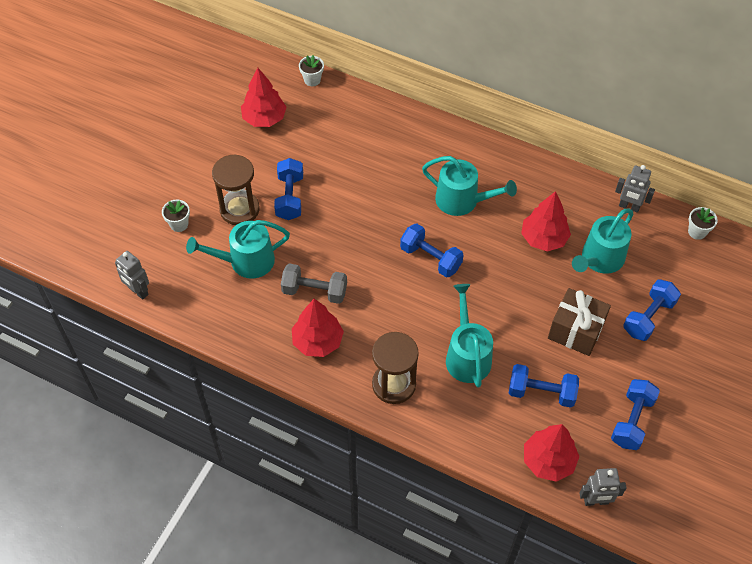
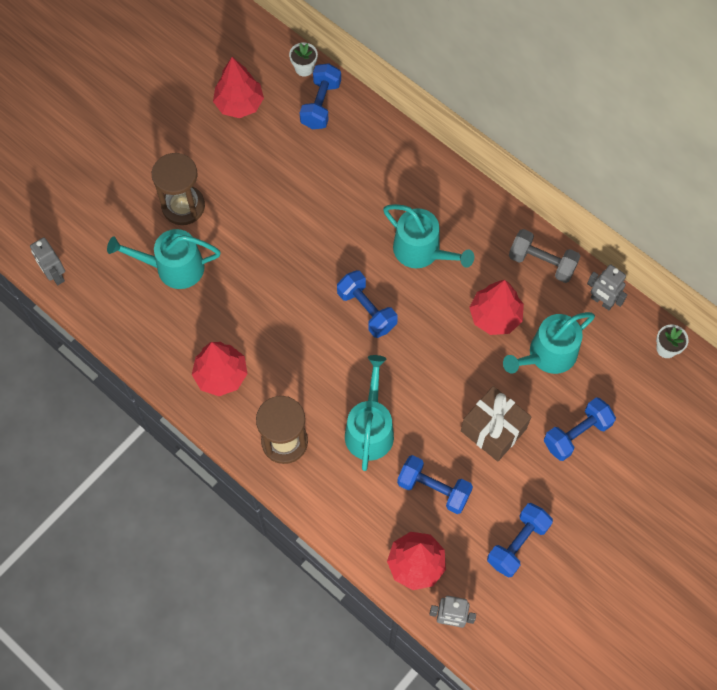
camera: 15 degrees right, 10 degrees up
(179, 224) = (116, 209): white flower pot -> none
(290, 197) = (239, 204): blue dumbbell -> blue dumbbell (321, 104)
(314, 291) = (234, 318): grey dumbbell -> grey dumbbell (542, 262)

